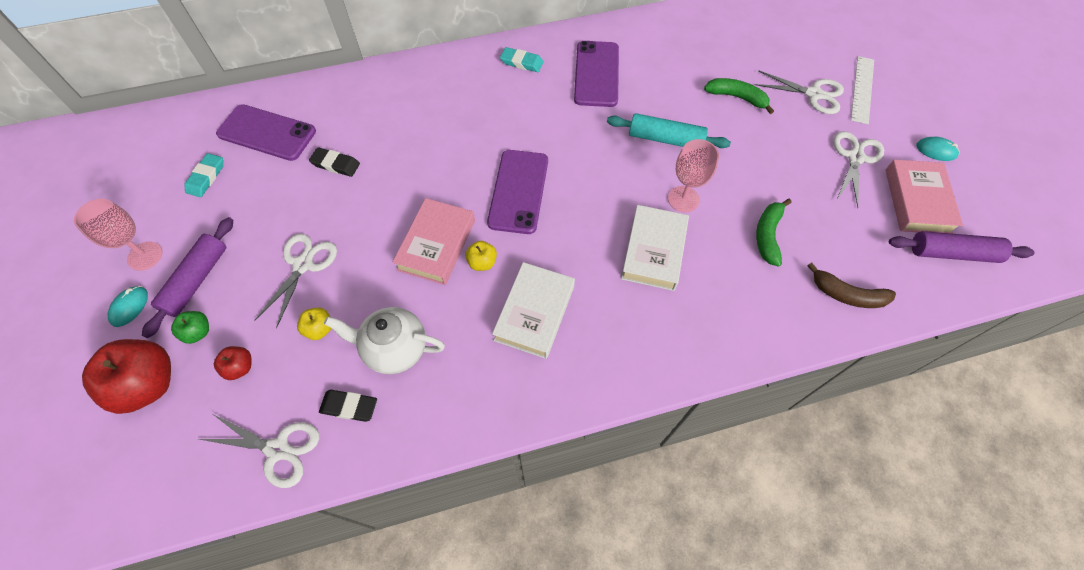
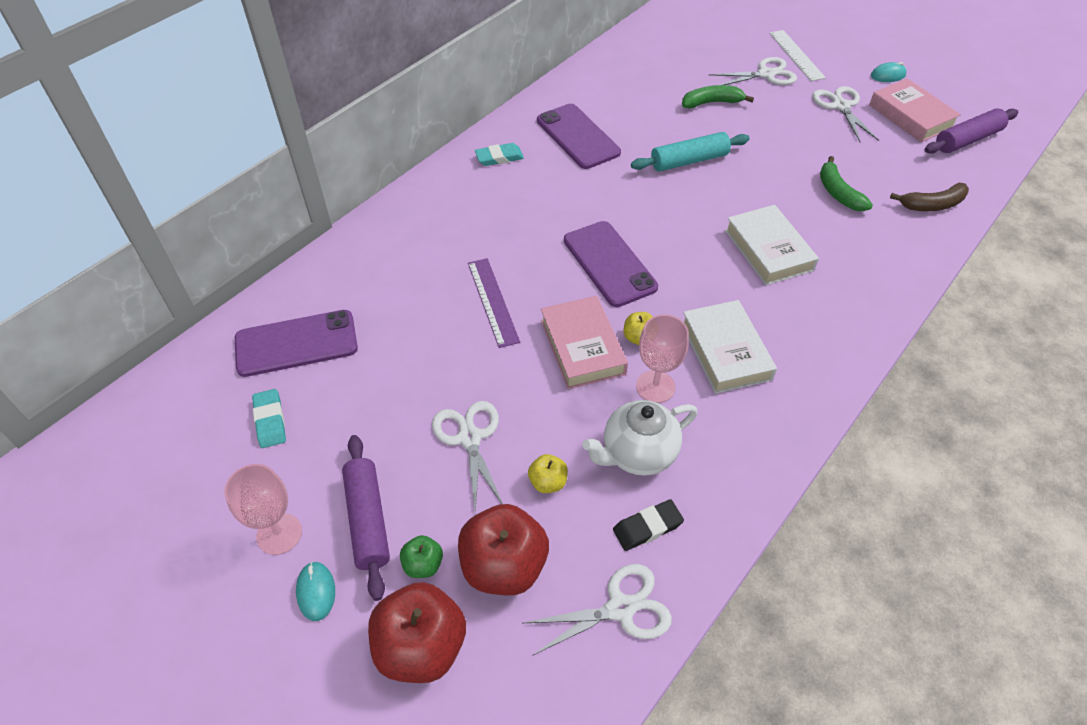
camera: 35 degrees left, 10 degrees down
(240, 367) = (504, 566): red apple -> red apple, size x2.09
(335, 164) = (406, 333): black eraser -> none
(411, 174) = (493, 301): none -> purple ruler
(683, 199) = (750, 199): pink goblet -> pink goblet (655, 386)

